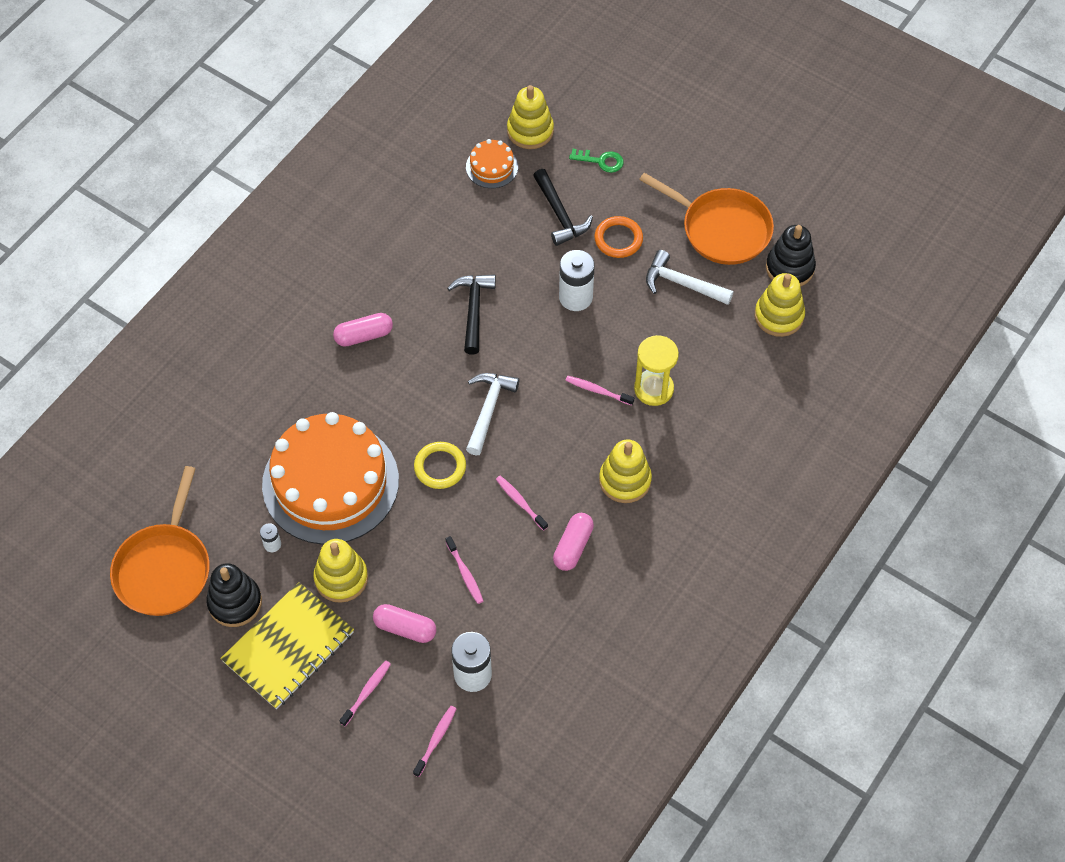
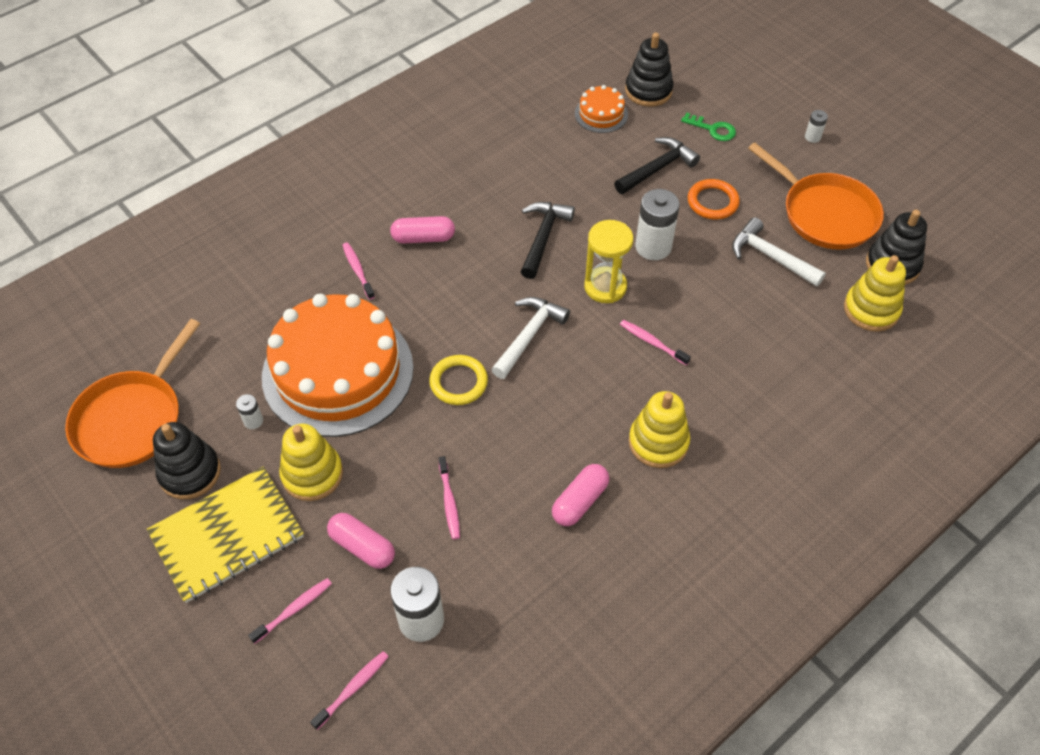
camera: 15 degrees right, 5 degrees down
(520, 502) = (534, 439): pink toothbrush -> pink toothbrush (358, 270)
(530, 131) = (648, 91): yellow stacking toy -> black stacking toy
(560, 215) = (657, 168): black hammer -> black hammer turned 120 degrees counterclockwise
(653, 389) = (714, 354): yellow hourglass -> yellow hourglass (605, 287)
(695, 149) = (812, 137): none -> white battery

